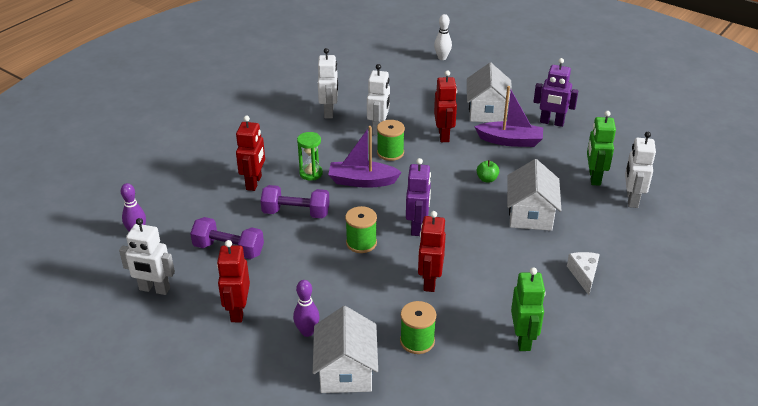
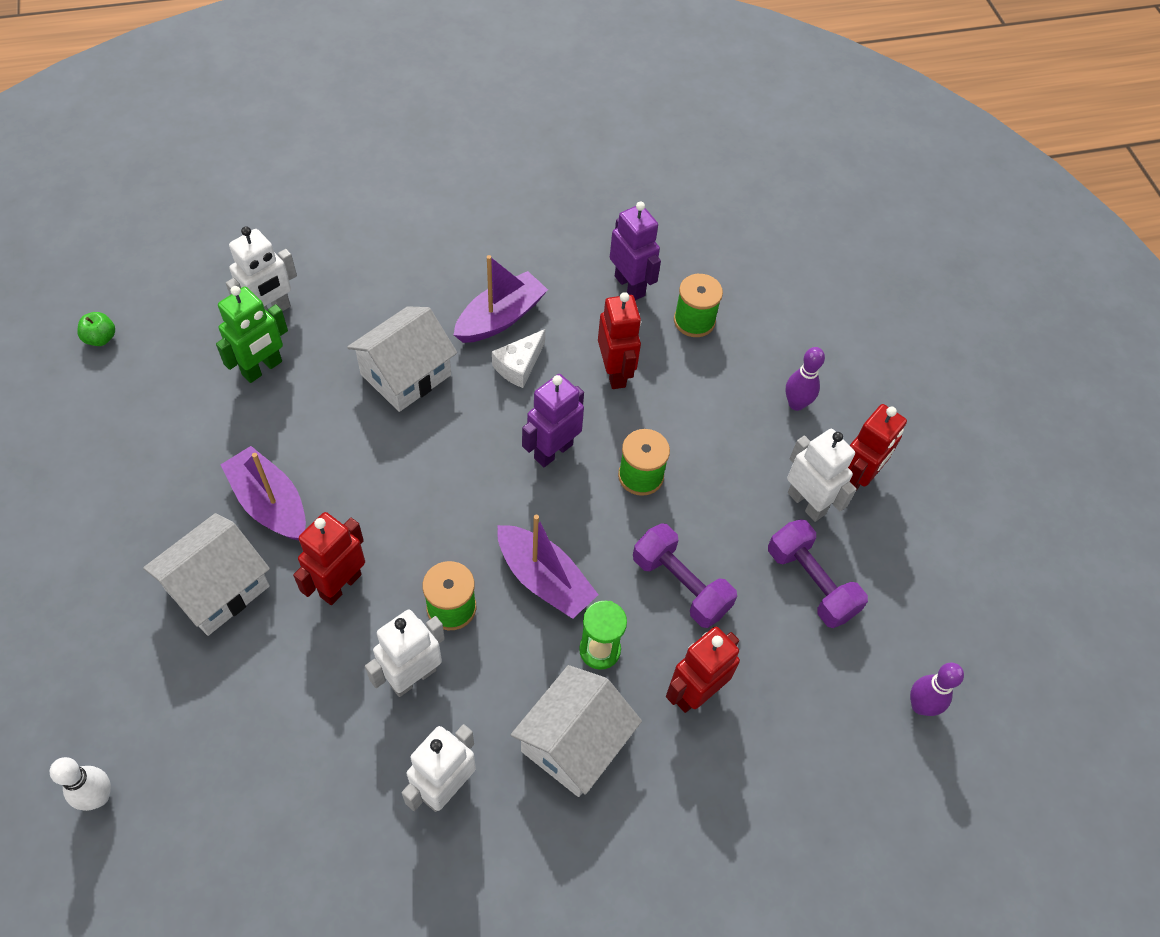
camera: 145 degrees left, 20 degrees up
(154, 289) = (939, 581): white robot -> white robot (806, 503)
(346, 370) = (789, 339): white house -> white house (574, 742)
(429, 281) = (615, 373): red robot -> red robot turned 60 degrees counterclockwise
(487, 179) = (386, 461): green apple -> green apple (101, 338)
(523, 339) = (593, 257): green robot -> none
(525, 269) = (500, 318): none -> purple boat
(551, 122) = (170, 494): purple robot -> purple robot (630, 286)
(583, 275) = (453, 272): white cheese -> white cheese (519, 366)

